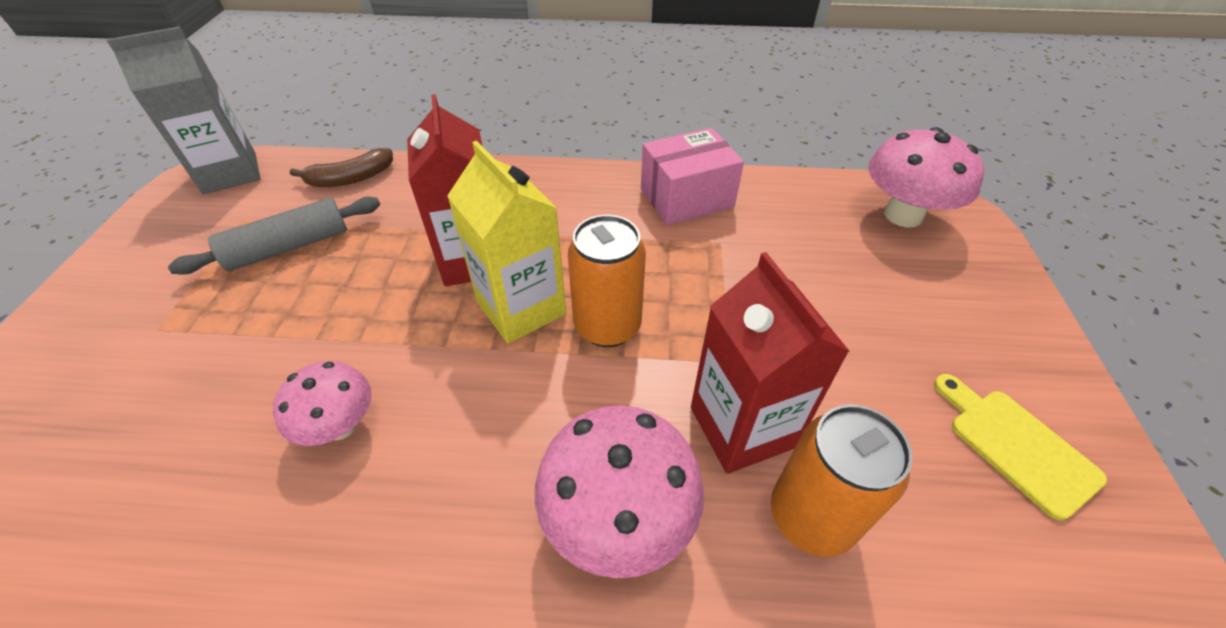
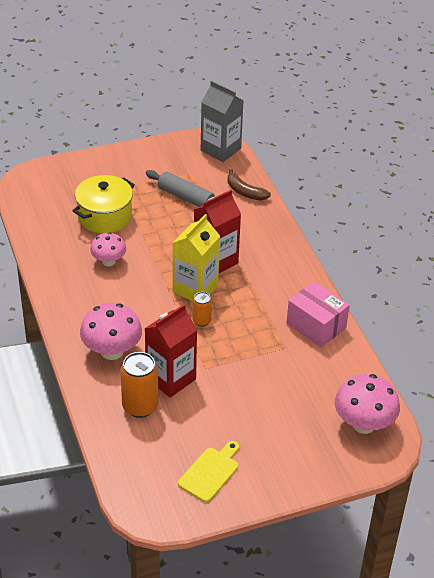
camera: 65 degrees right, 5 degrees down
(205, 386) = (105, 217): none -> yellow pot
(607, 326) = (201, 321): orange can -> orange can, size x0.56

